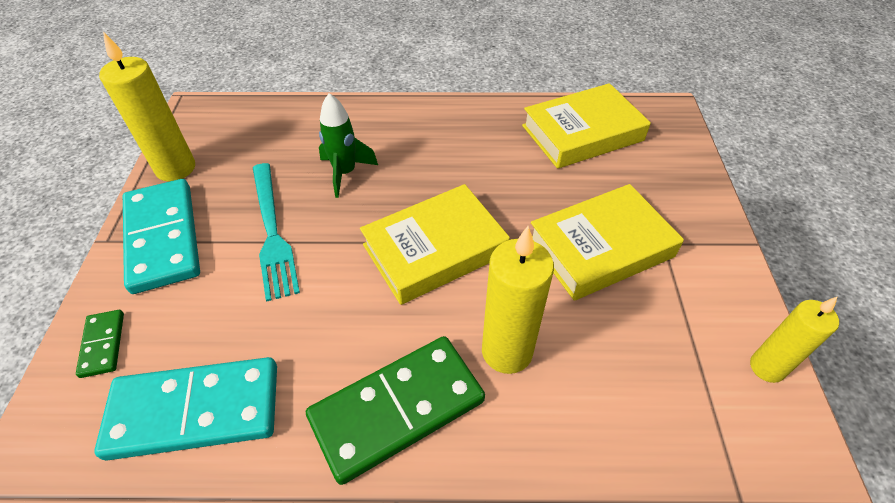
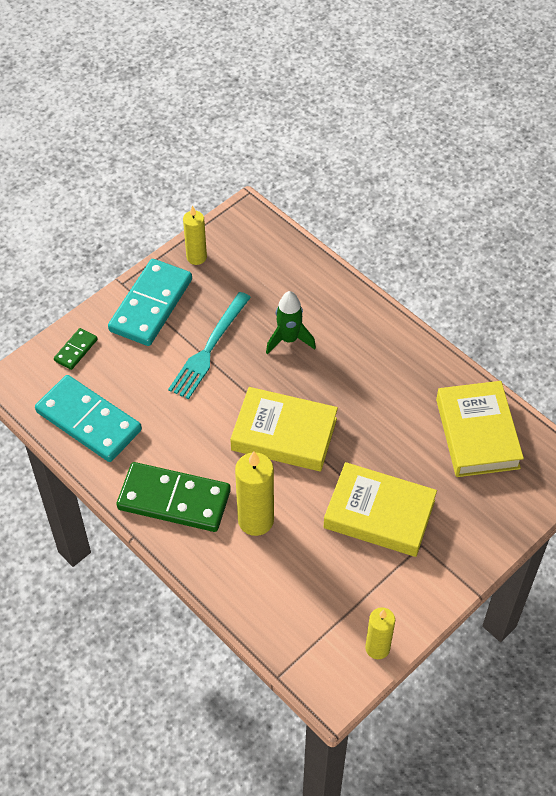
camera: 45 degrees right, 5 degrees up
(175, 168) = (196, 257): yellow candle -> yellow candle, size x0.65
(582, 133) = (477, 433): yellow book -> yellow book turned 60 degrees clockwise

